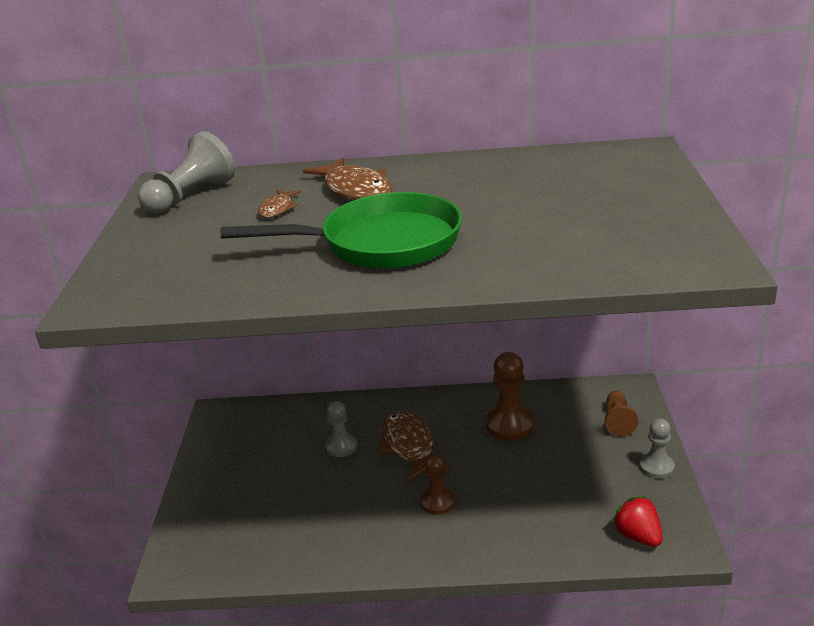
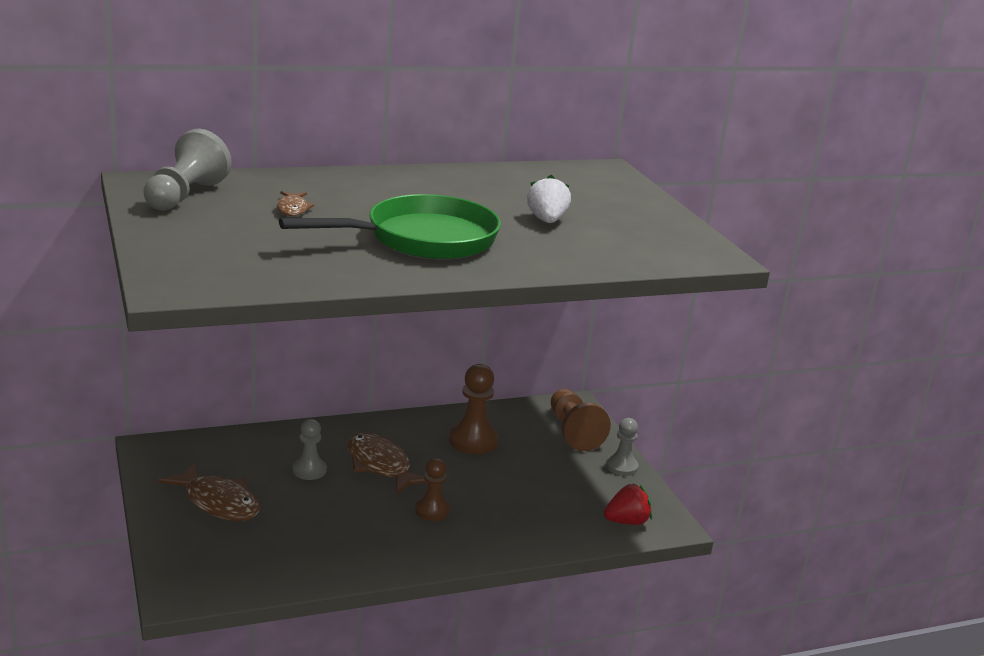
camera: 25 degrees left, 5 degrees down
(355, 190) = (359, 194): brown fish -> brown fish (218, 502)
(533, 218) = (546, 221): none -> white strawberry
(618, 421) = (573, 432): brown pawn -> brown pawn, size x1.56
(638, 536) = (626, 521): red strawberry -> red strawberry turned 120 degrees clockwise

